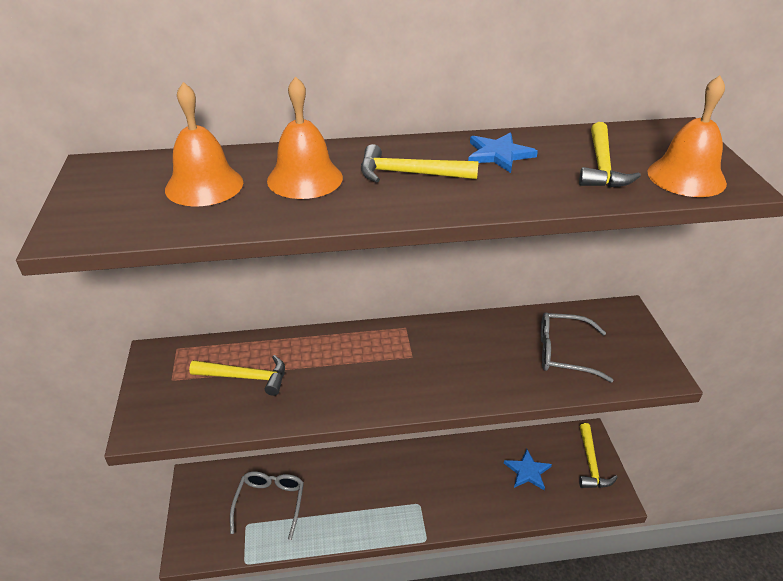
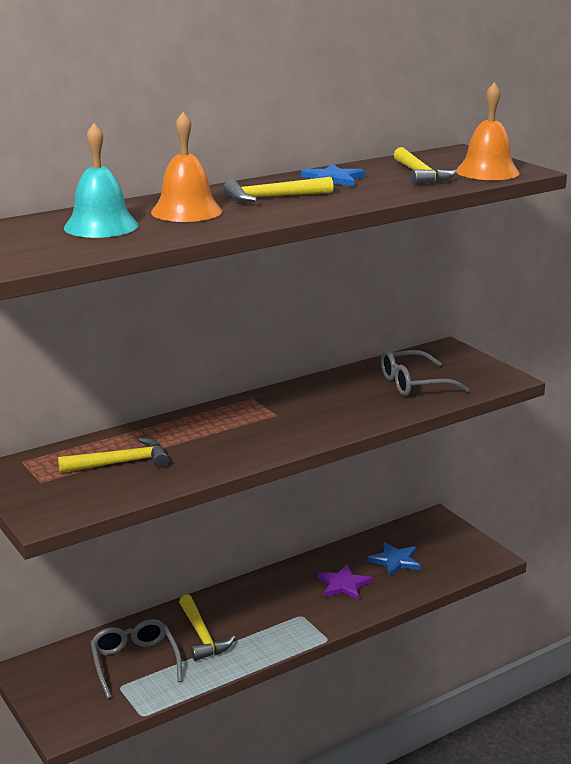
camera: 25 degrees left, 15 degrees down
(204, 185) = (101, 226): orange bell -> turquoise bell
(470, 482) = (343, 585): none -> purple star
(591, 464) = (453, 539): yellow hammer -> yellow hammer (202, 635)

